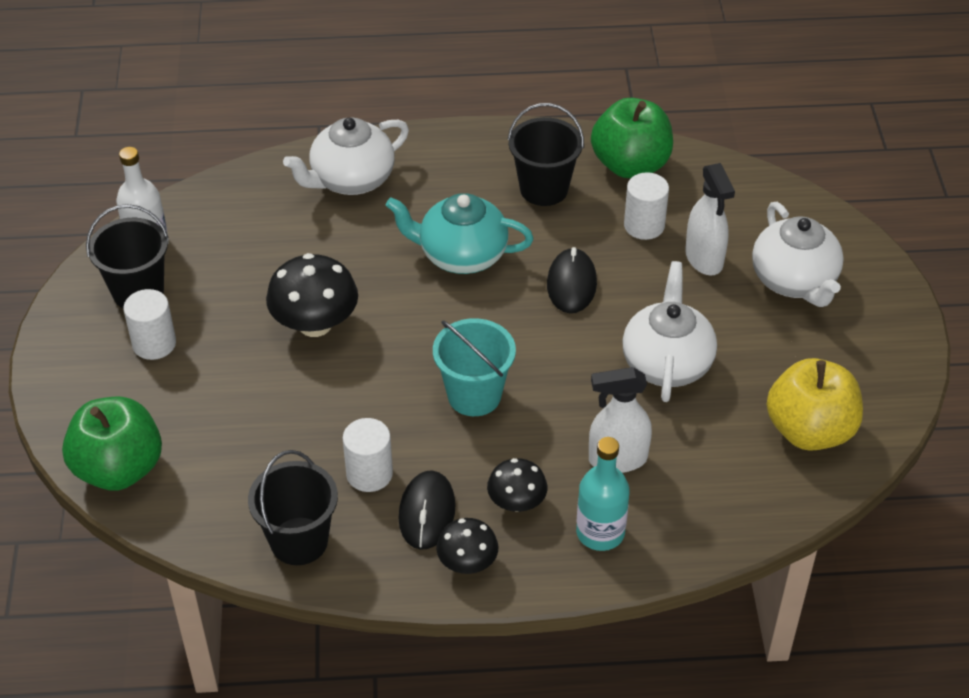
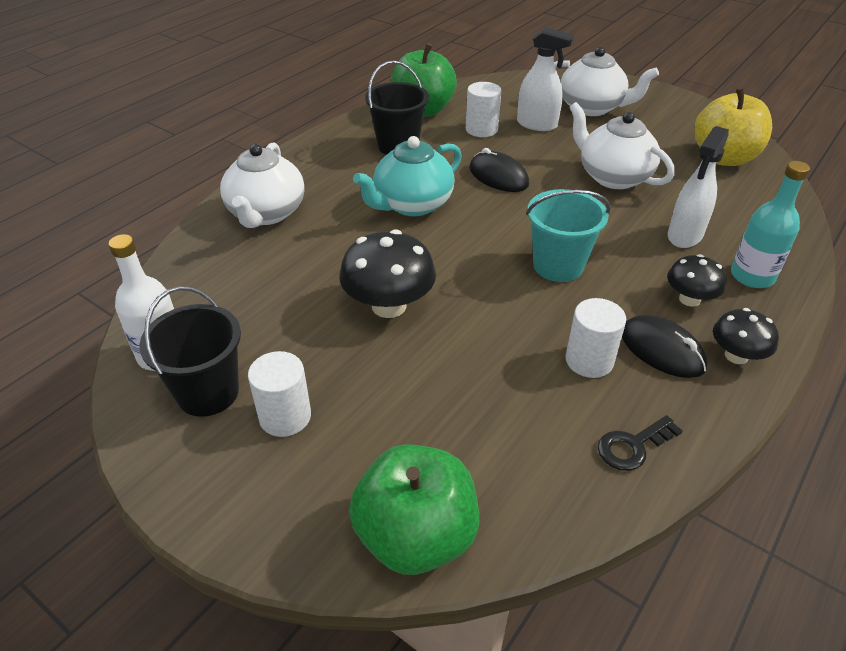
camera: 50 degrees left, 5 degrees down
(299, 541) = (632, 446): black bucket -> black key

